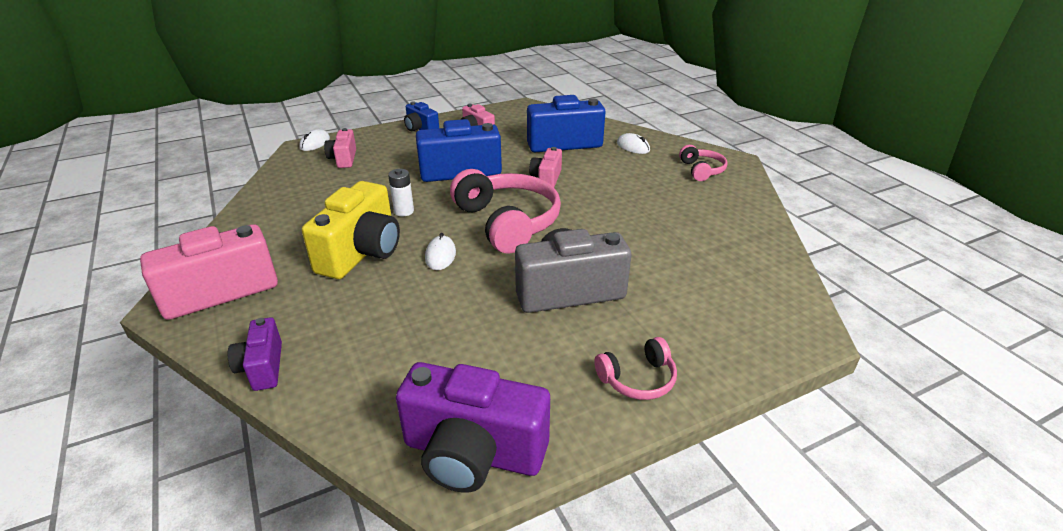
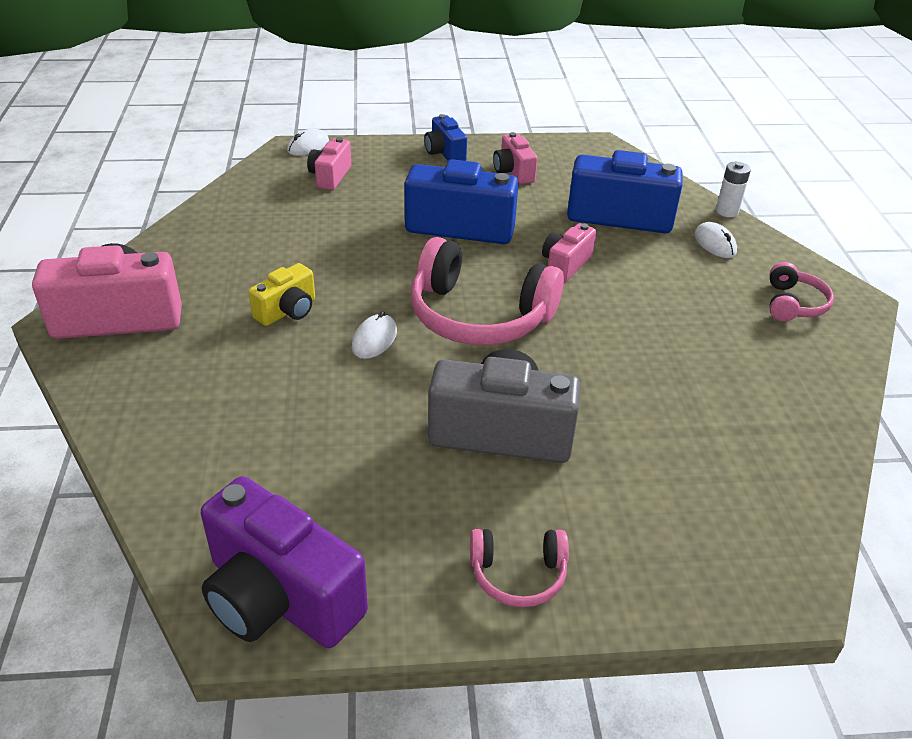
camera: 20 degrees right, 5 degrees up
(262, 367) = (118, 423): purple camera -> none
(361, 252) = (287, 311): yellow camera -> yellow camera, size x0.54
(404, 211) = (363, 267): white battery -> white battery (727, 211)
(507, 222) = (479, 315): pink headphones -> pink headphones turned 120 degrees clockwise

